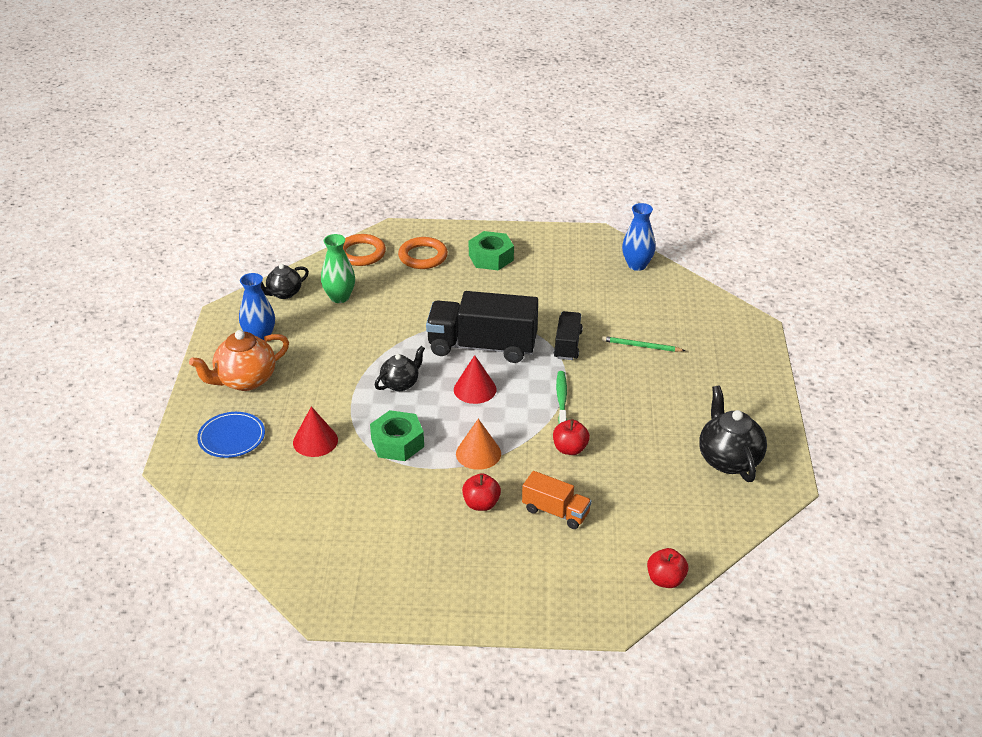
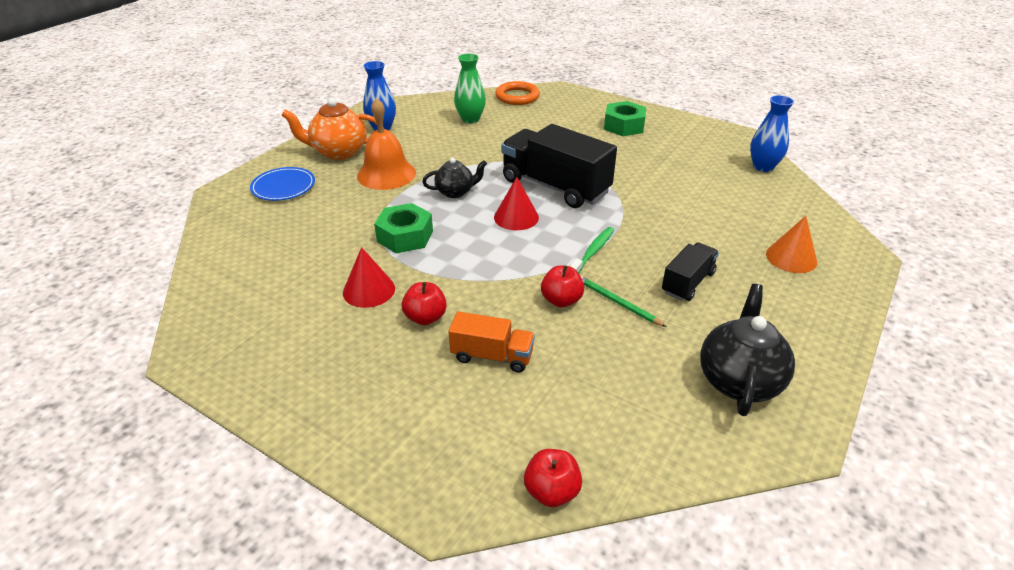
camera: 30 degrees right, 0 degrees up
(284, 293) = (431, 106): black teapot -> none
(315, 441) = (341, 211): red cone -> red cone (369, 290)
(318, 388) = (386, 174): none -> orange bell
(423, 256) = (565, 111): orange ring -> none
(478, 453) = (467, 271): orange cone -> orange cone (791, 257)
(556, 512) = (492, 356): orange truck -> orange truck turned 45 degrees counterclockwise
(567, 345) = (638, 209): black truck -> black truck (687, 283)
(641, 346) = (715, 233): green pencil -> green pencil (617, 302)

